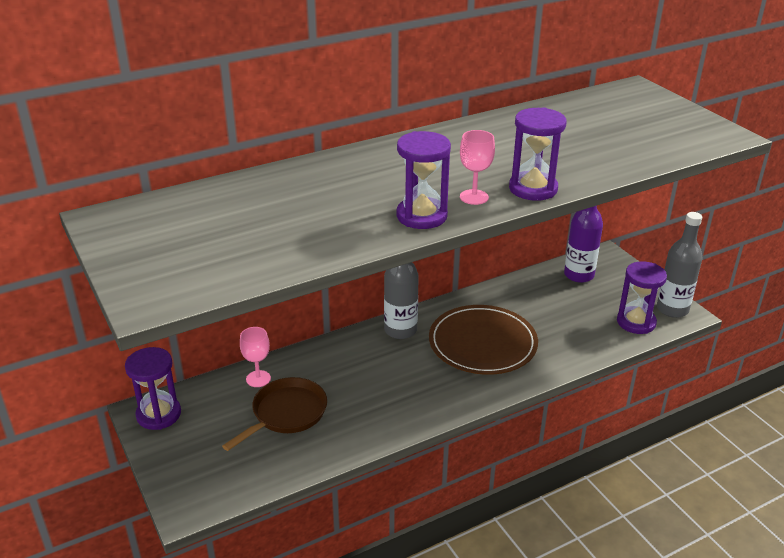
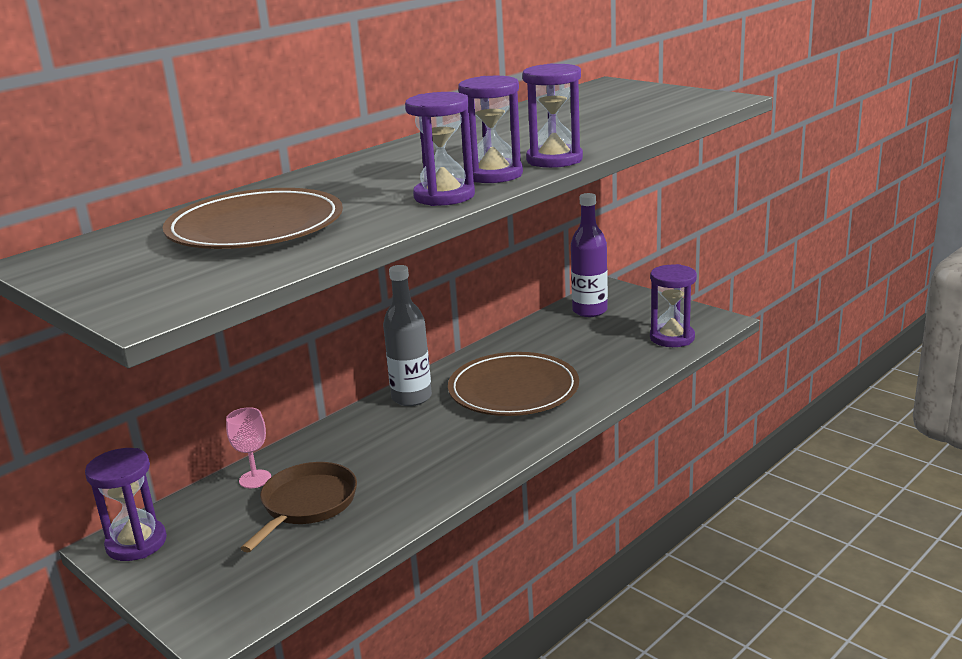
camera: 15 degrees left, 10 degrees down
(264, 218) = (255, 227): none -> brown plate
(474, 197) = (493, 175): pink goblet -> purple hourglass
(672, 309) = (704, 320): grey bottle -> none

